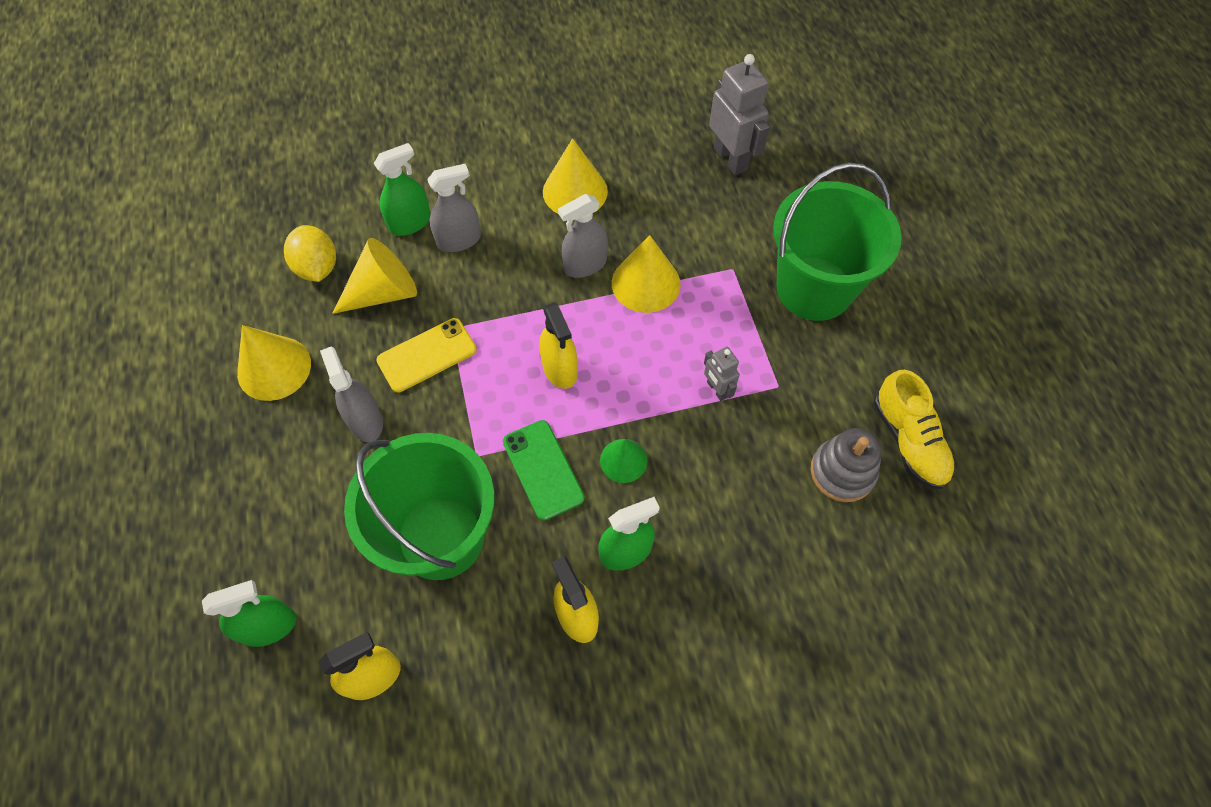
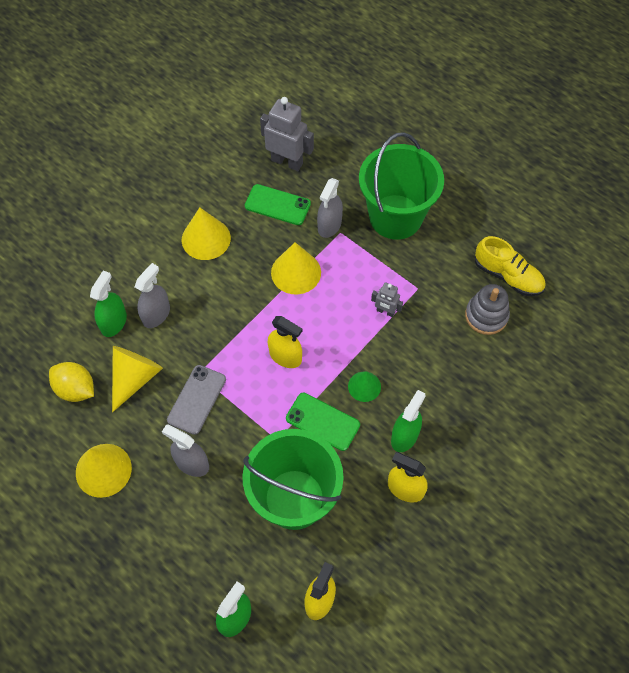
camera: 35 degrees left, 0 degrees up
(427, 355) = (197, 399): yellow phone -> grey phone
(585, 265) = (250, 282): grey spray bottle -> grey spray bottle (329, 225)
(683, 199) = (277, 205): none -> green phone

